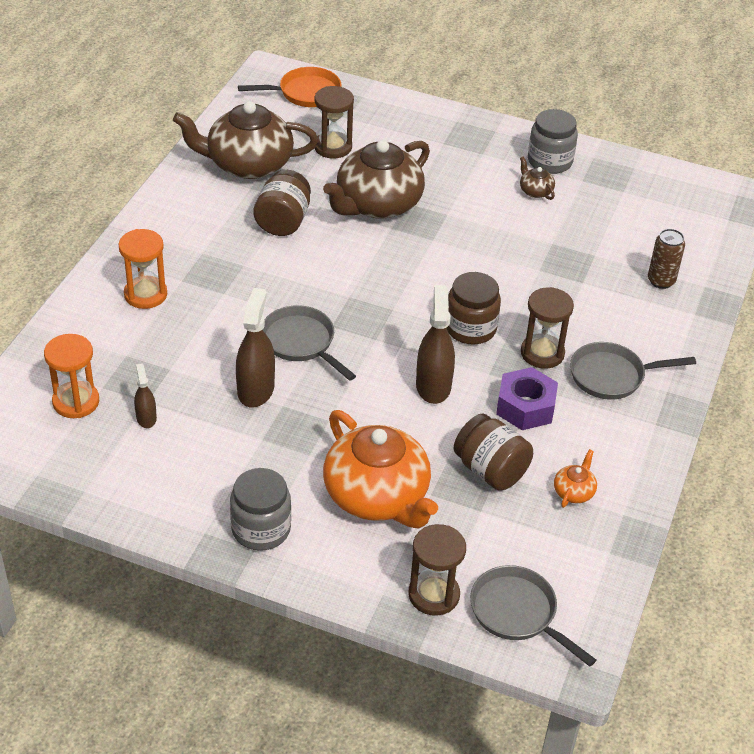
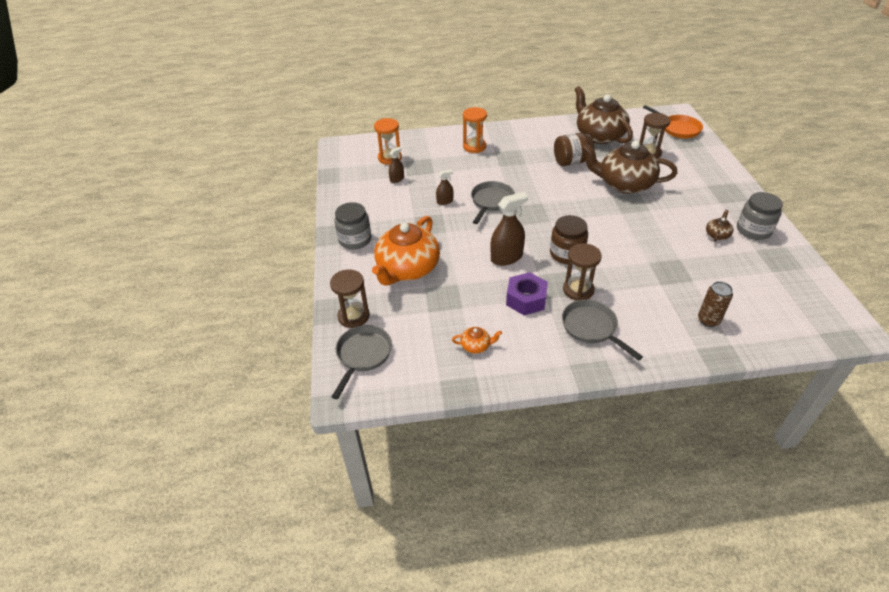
camera: 65 degrees right, 0 degrees up
(255, 389) = (445, 201): brown spray bottle -> brown spray bottle, size x0.54
(490, 470) = (462, 304): brown jar -> none

